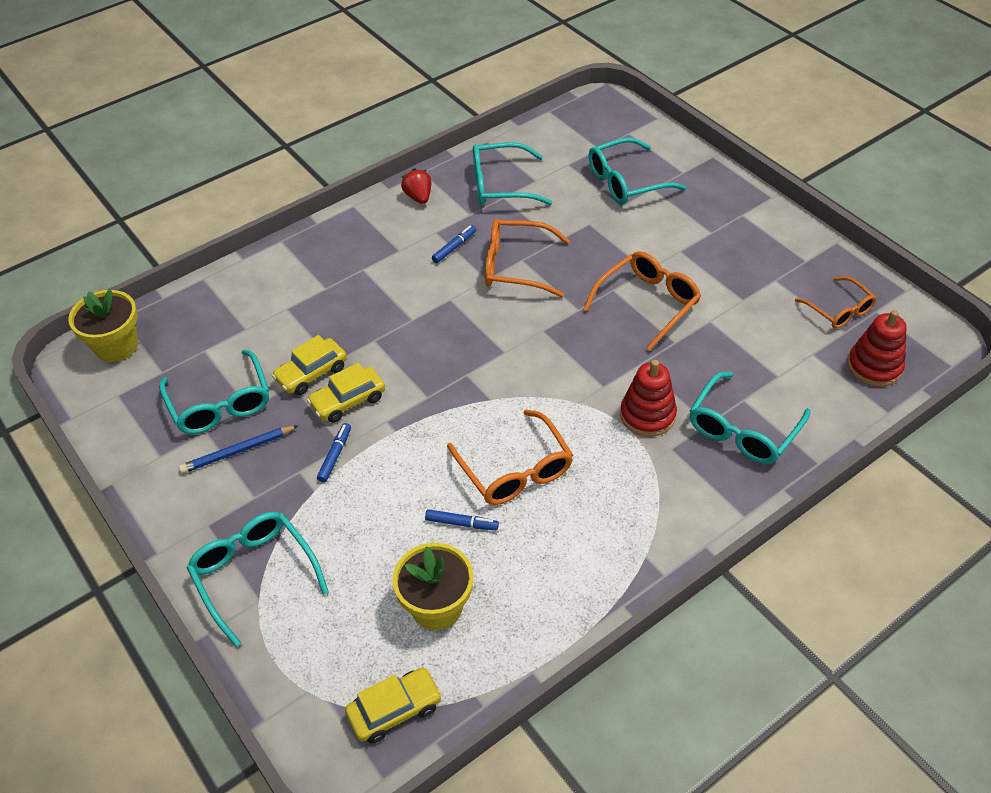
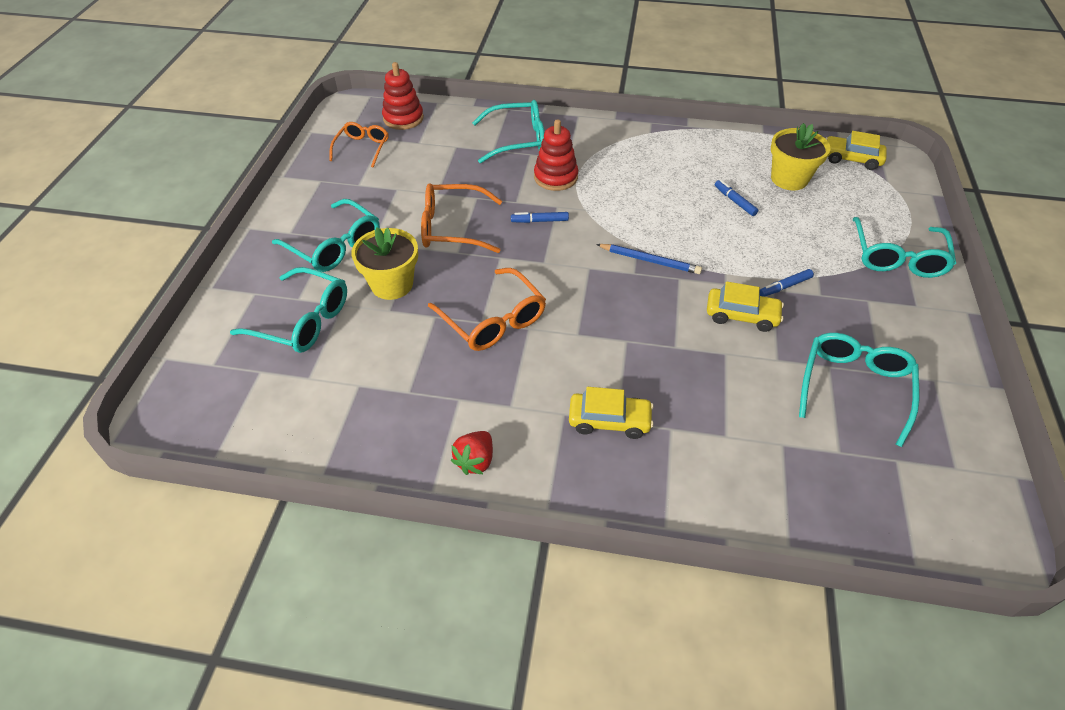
camera: 135 degrees left, 0 degrees up
(116, 346) = (936, 529): yellow flower pot -> yellow flower pot (392, 284)
(238, 451) = (861, 339): blue pencil -> blue pencil (650, 261)
(311, 373) = (753, 357): yellow car -> yellow car (609, 421)
(454, 247) = (515, 376): blue marker -> blue marker (539, 221)
(501, 185) = (391, 406): turquoise glasses -> turquoise glasses (335, 246)
(515, 470) = (671, 204): orange glasses -> none

